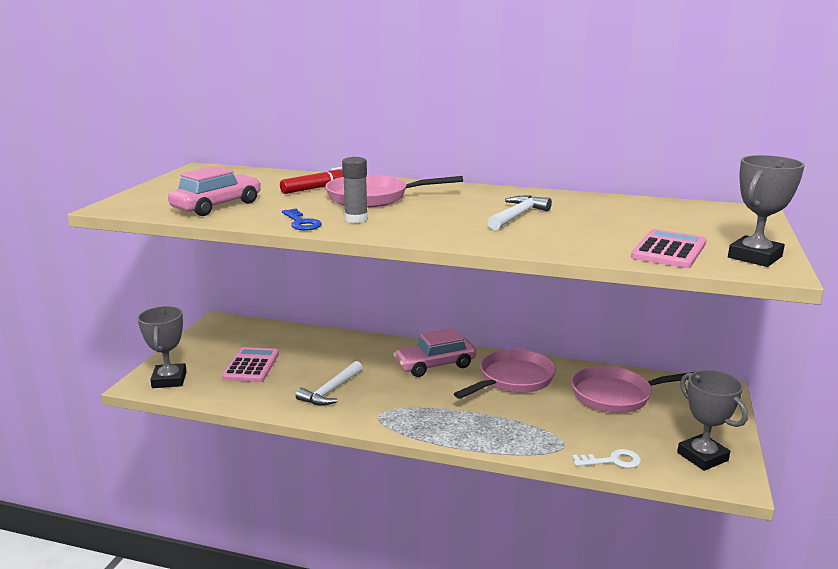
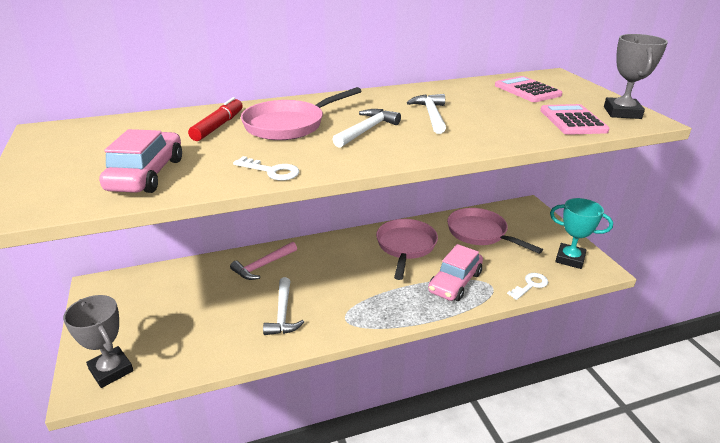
camera: 35 degrees left, 10 degrees up
(251, 366) = (182, 319): pink calculator -> pink calculator (527, 90)
(302, 223) = (272, 171): blue key -> white key
(356, 219) = (314, 153): grey glue stick -> none
(357, 350) = (263, 266): none -> pink hammer
(432, 214) = (367, 130): none -> white hammer
(435, 365) = (339, 256): pink car -> pink car (455, 282)
(616, 395) = (480, 233): pink pan -> pink pan turned 90 degrees clockwise
(702, 456) = (570, 259): grey trophy -> turquoise trophy

